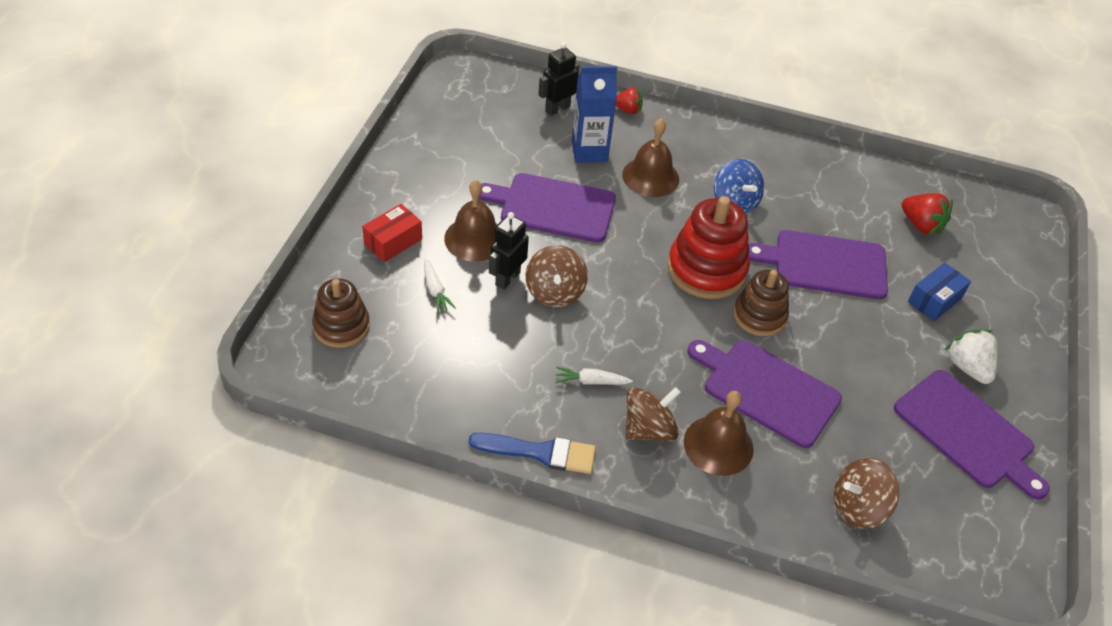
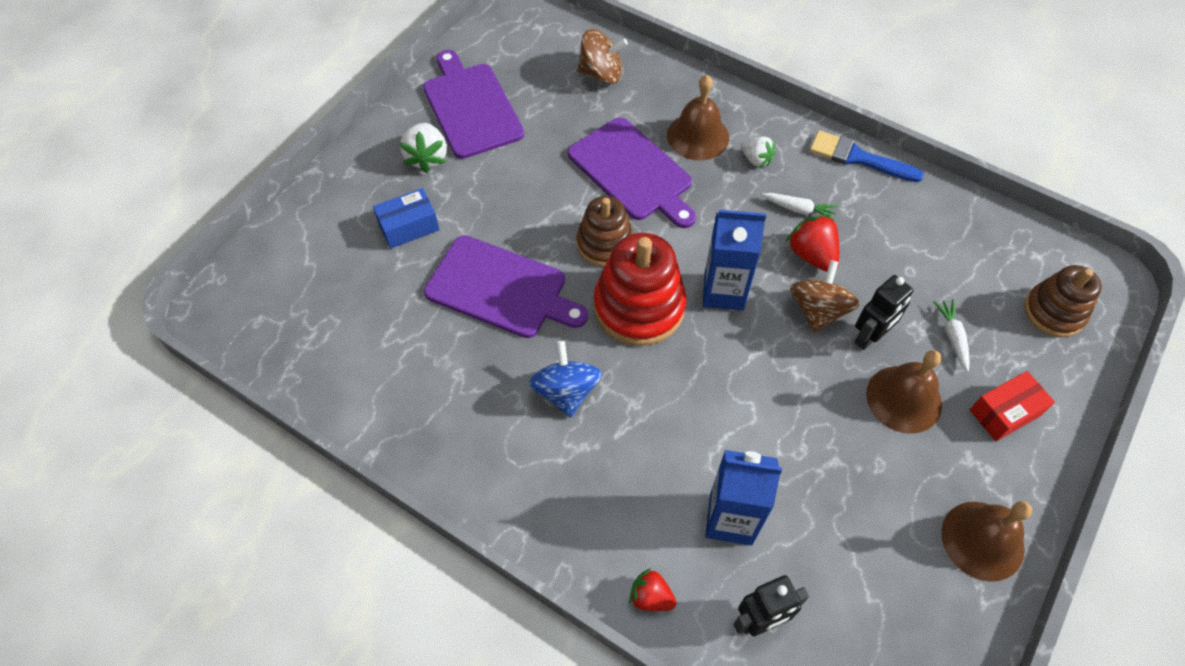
camera: 160 degrees left, 10 degrees up
(553, 207) = (799, 429): purple cutting board -> none
(640, 293) = (723, 292): none -> blue carton
(648, 429) = (756, 159): brown spinning top -> white strawberry
(650, 177) = (658, 456): brown bell -> brown bell (982, 540)
(921, 225) = (355, 318): red strawberry -> red strawberry (811, 255)

